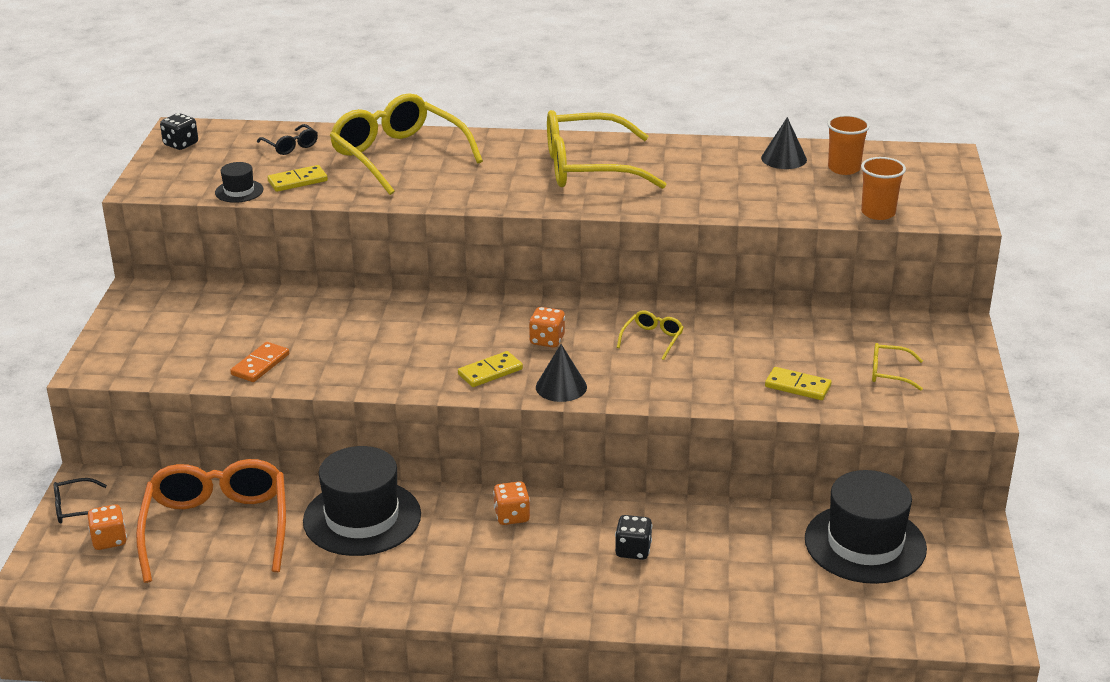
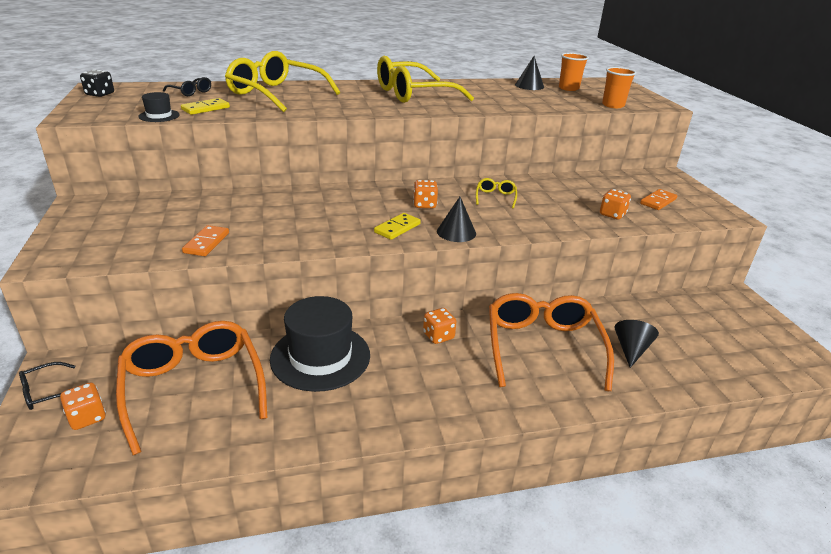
camera: 20 degrees left, 0 degrees up
(633, 550) = (542, 347): black dice -> orange glasses
(746, 572) = (631, 350): none -> black cone
(797, 386) = (612, 214): yellow domino -> orange dice
(865, 544) = (686, 316): black hat -> none
(889, 373) = (658, 201): yellow glasses -> orange domino

